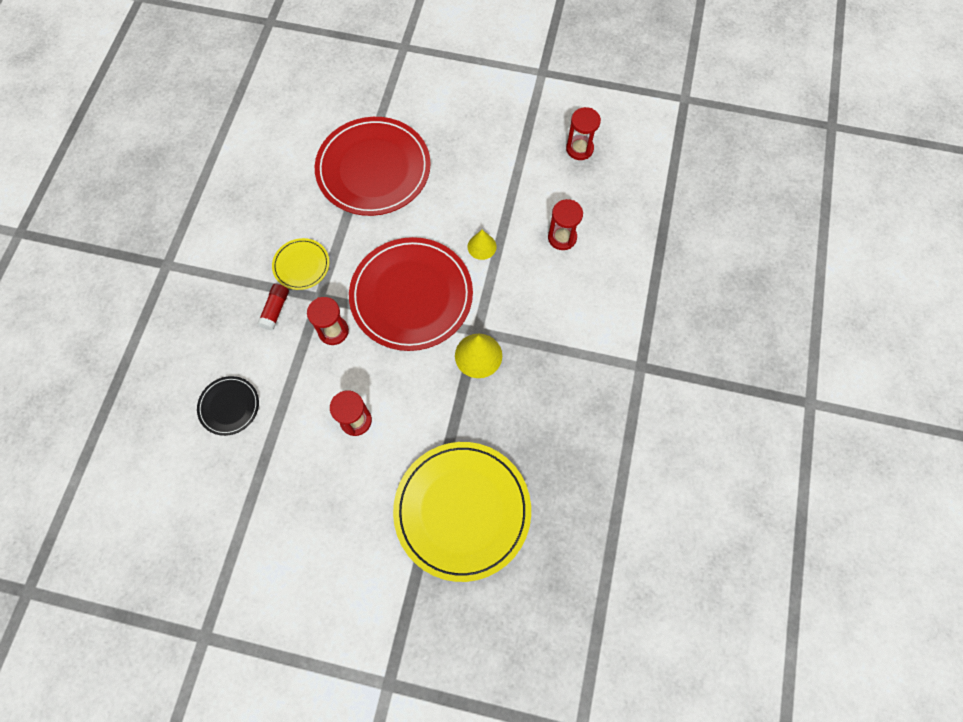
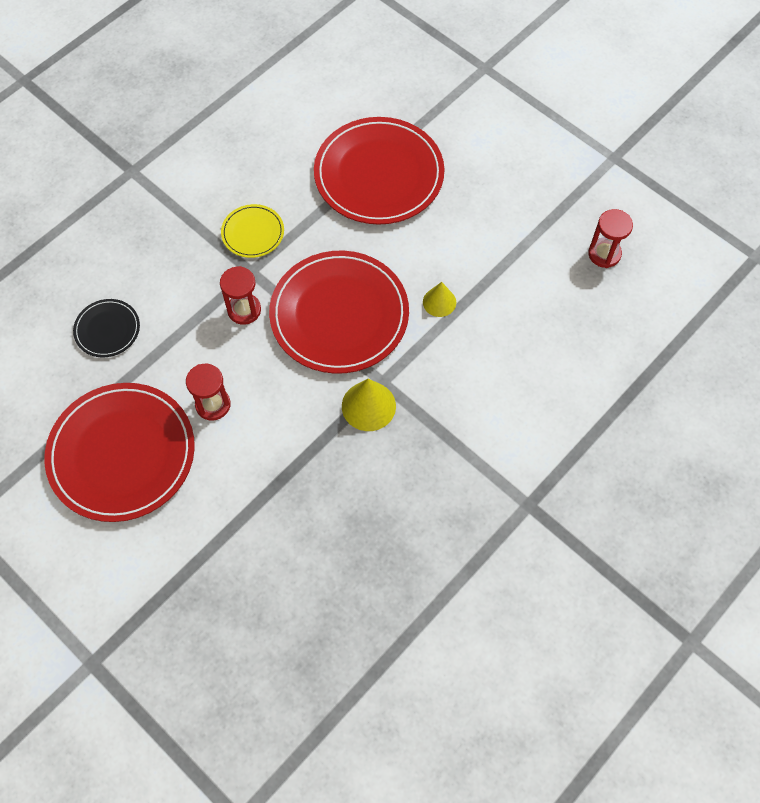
camera: 30 degrees right, 5 degrees down
(275, 310) = (203, 262): red glue stick -> none
(306, 501) = (122, 454): none -> red plate
(462, 510) = (259, 544): yellow plate -> none
(562, 237) = (528, 334): red hourglass -> none

